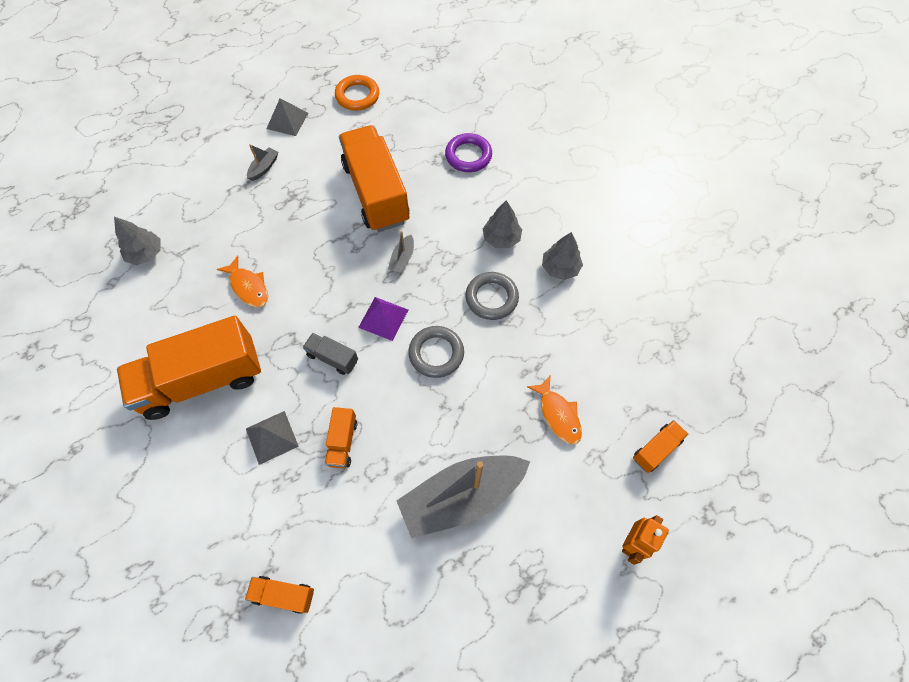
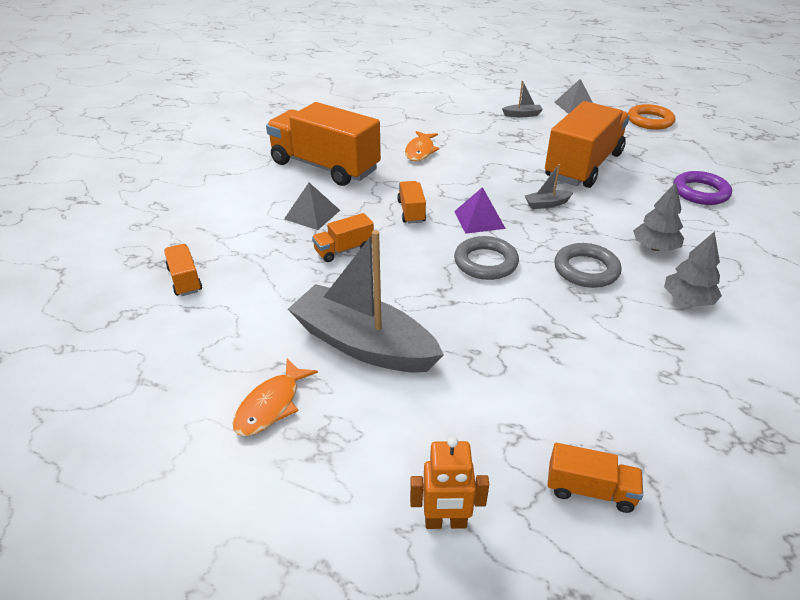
camera: 55 degrees right, 25 degrees down
(146, 254) = (391, 107): grey tree -> none
(332, 358) = (411, 211): grey truck -> orange truck
(558, 415) = (526, 375): orange fish -> orange fish (271, 405)

